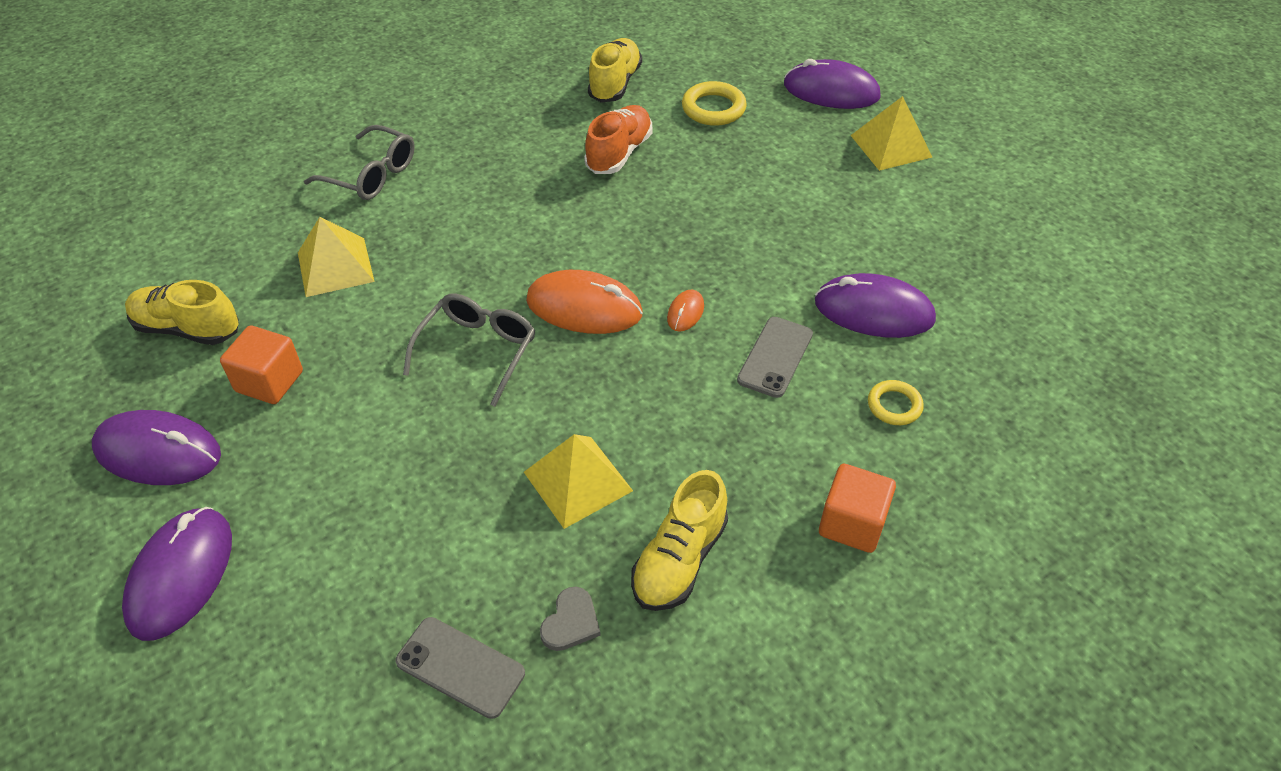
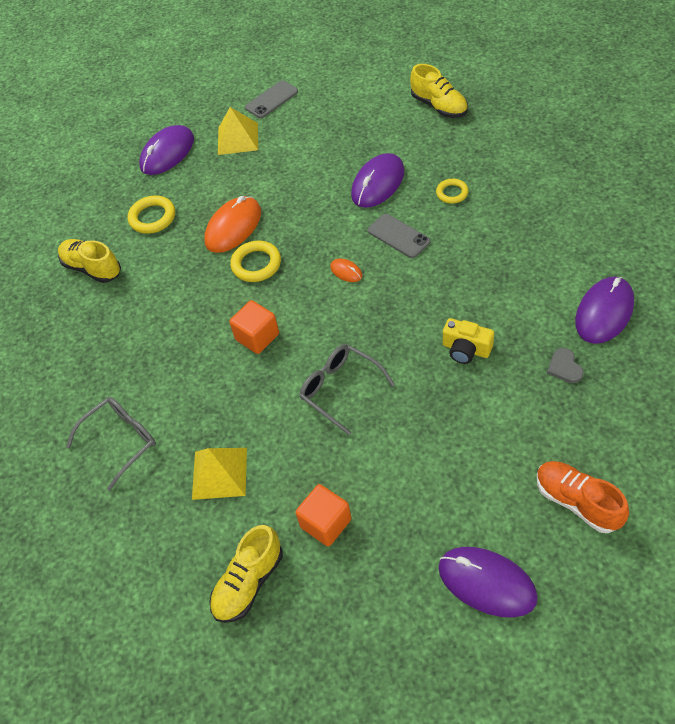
camera: 65 degrees left, 5 degrees up
(158, 452) = (372, 601): purple mouse -> purple mouse (604, 312)
(460, 667) = (584, 425): grey phone -> grey phone (271, 100)
(571, 622) = (564, 367): grey heart -> grey heart turned 150 degrees counterclockwise
(578, 481) = (466, 349): yellow pyramid -> yellow camera
(584, 307) = (321, 324): orange mouse -> orange mouse (233, 227)
(619, 153) = (174, 279): orange shoe -> orange shoe (577, 502)
(668, 219) = (256, 264): none -> yellow ring
(679, 560) = (533, 310): yellow shoe -> yellow shoe (439, 106)
(852, 523) = (527, 231): orange cube -> orange cube (257, 337)

